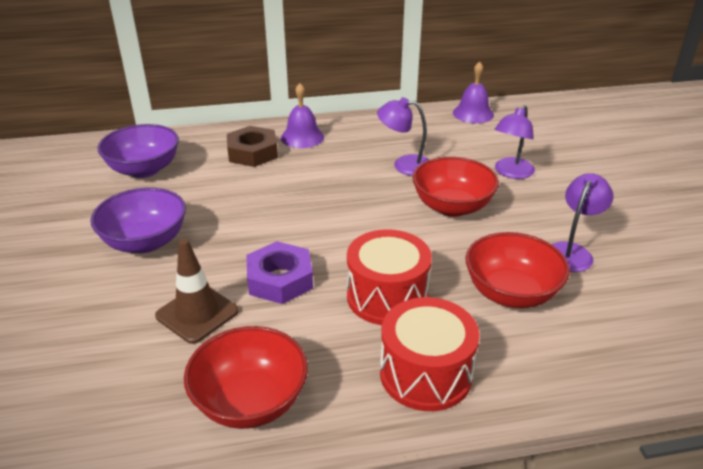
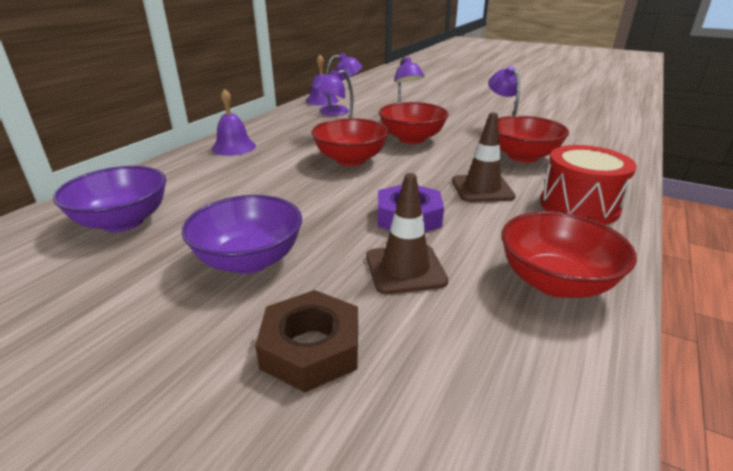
camera: 50 degrees left, 5 degrees down
(252, 152) = (212, 169): brown nut -> brown nut (311, 348)
(353, 199) = (350, 160): none -> red bowl
(387, 297) = (482, 189): red drum -> brown traffic cone
(462, 136) = (341, 111): none -> purple lamp

